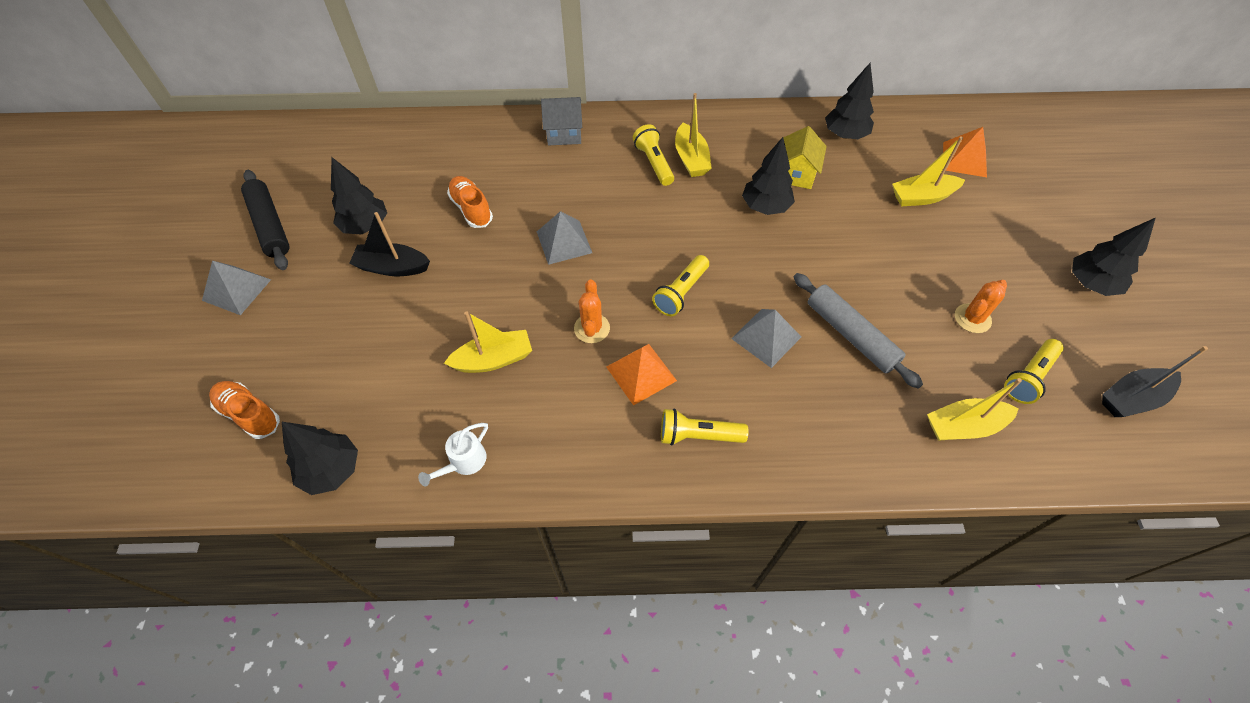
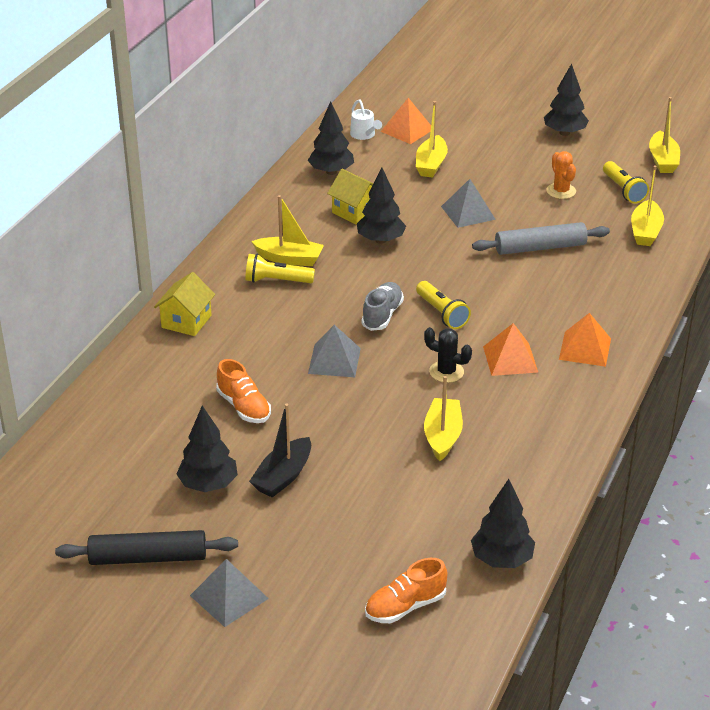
camera: 65 degrees left, 20 degrees down
(463, 462) = (539, 478): white watering can -> white watering can (364, 135)
(471, 209) = (244, 407): orange shoe -> orange shoe turned 120 degrees counterclockwise
(564, 133) = (186, 321): grey house -> yellow house
(592, 328) = (446, 372): orange cactus -> black cactus
(650, 250) = (382, 315): none -> grey shoe
(698, 435) = (585, 349): yellow flashlight -> orange pyramid
(766, 337) = (516, 286): grey pyramid -> grey pyramid (468, 212)
(1132, 398) = (663, 160): black boat -> yellow boat

